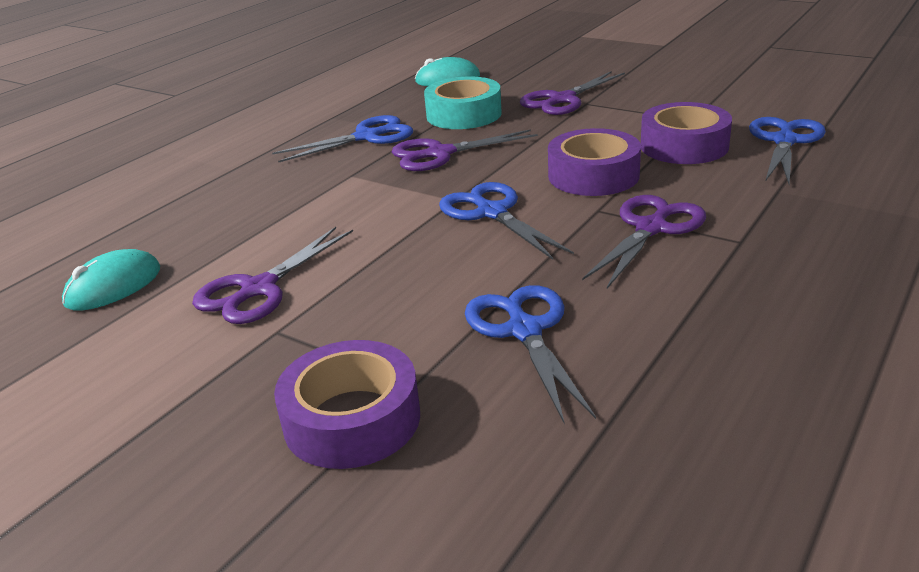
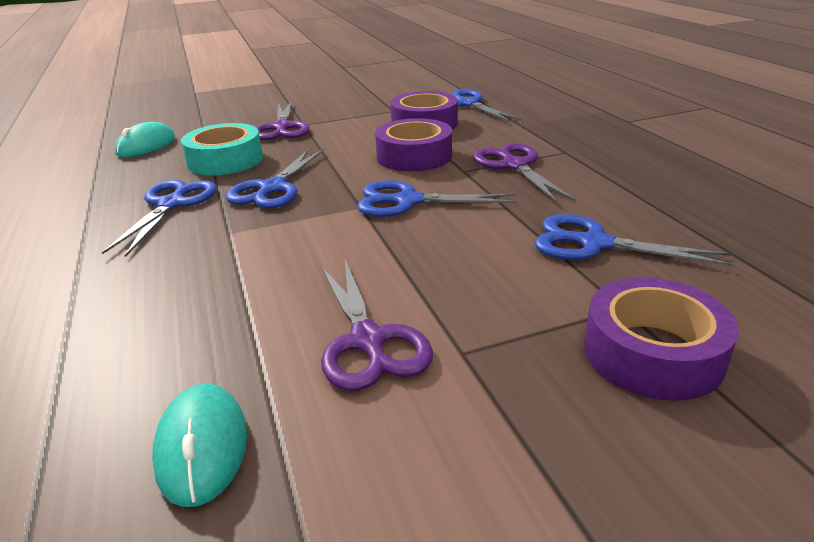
camera: 55 degrees left, 0 degrees up
(440, 154) = (273, 188): purple scissors -> blue scissors

